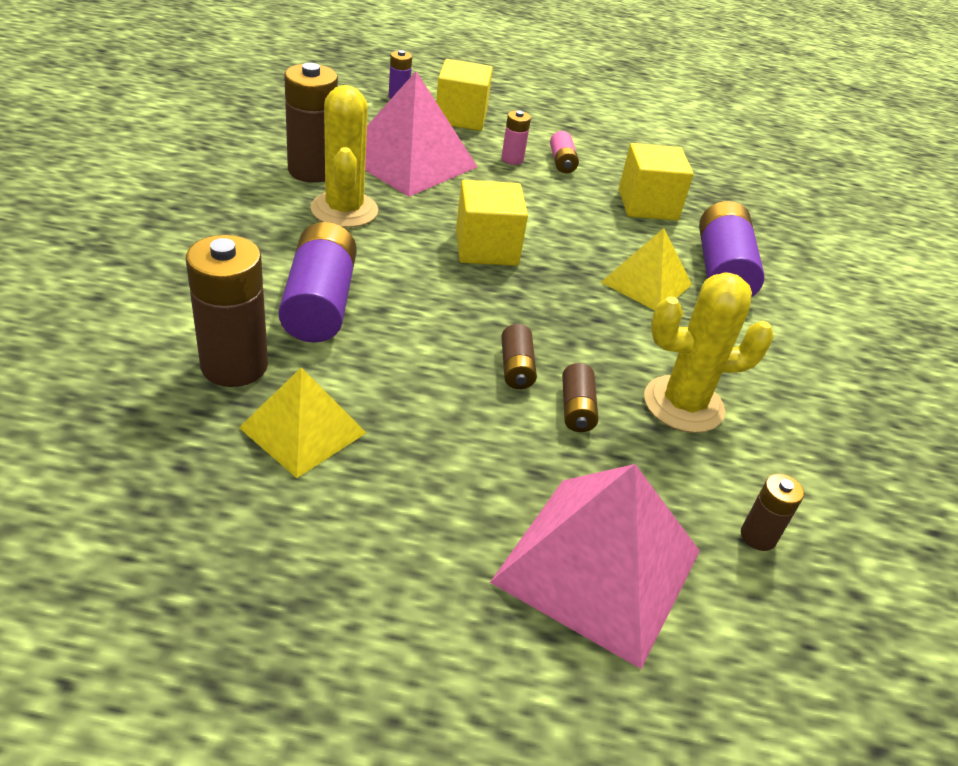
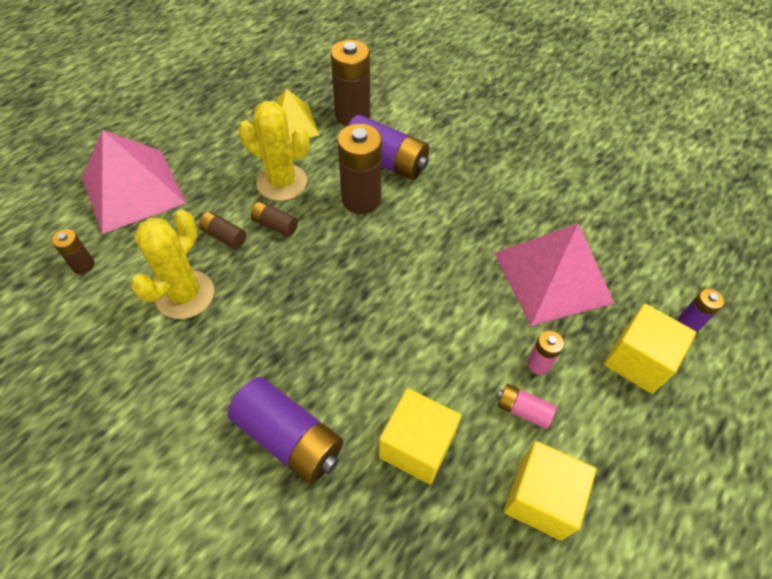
camera: 125 degrees right, 15 degrees up
(312, 171) = (549, 208): brown battery -> brown battery (361, 199)
(344, 210) = (487, 207): yellow cactus -> yellow cactus (282, 182)
(486, 248) = (404, 271): yellow cube -> yellow cube (540, 498)
(646, 283) = (307, 358): yellow pyramid -> none

